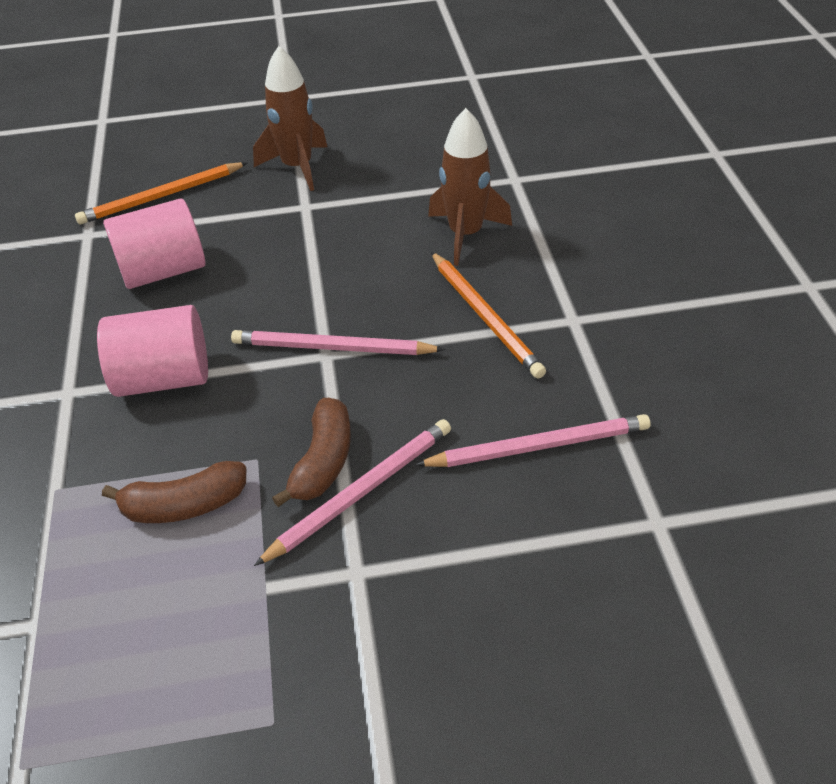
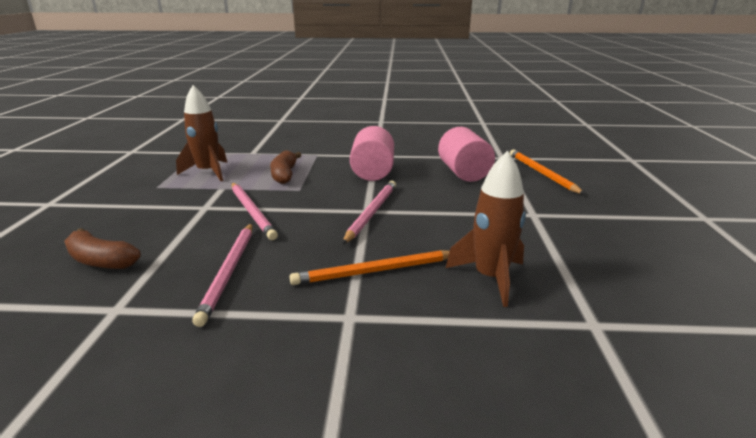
camera: 100 degrees right, 20 degrees down
(297, 167) = (588, 214): brown rocket -> brown rocket (208, 172)
(323, 461) = (282, 204): brown banana -> brown banana (101, 261)

